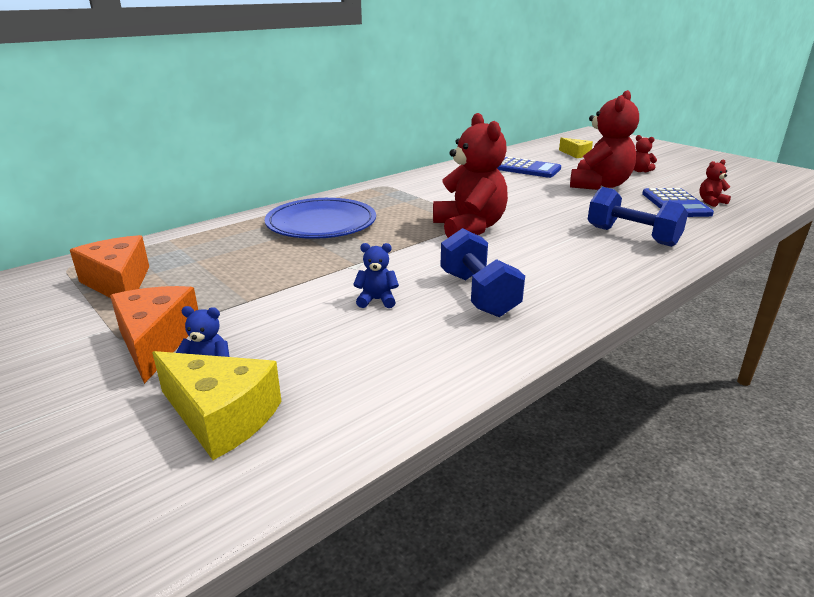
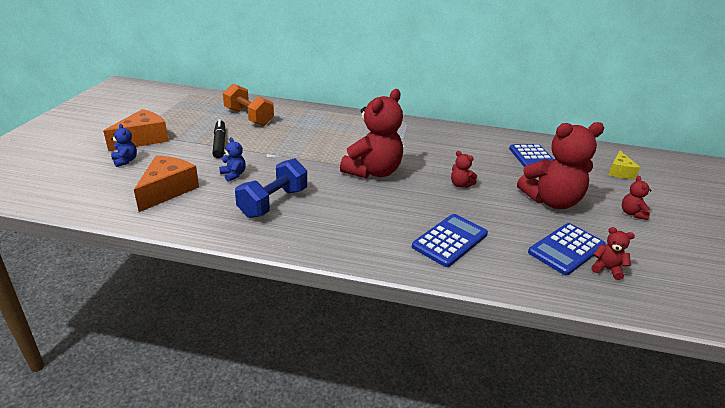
camera: 50 degrees right, 5 degrees up
(119, 283) = (188, 109): orange cheese -> orange cheese (168, 190)
(221, 417) = (94, 176): yellow cheese -> none
(227, 251) = (249, 117): none -> orange dumbbell
(272, 287) = (219, 143): none -> black marker
(321, 223) = (316, 126): blue plate -> none
(538, 203) = (460, 185): none -> red teddy bear
(632, 236) = (450, 240): blue dumbbell -> blue calculator

